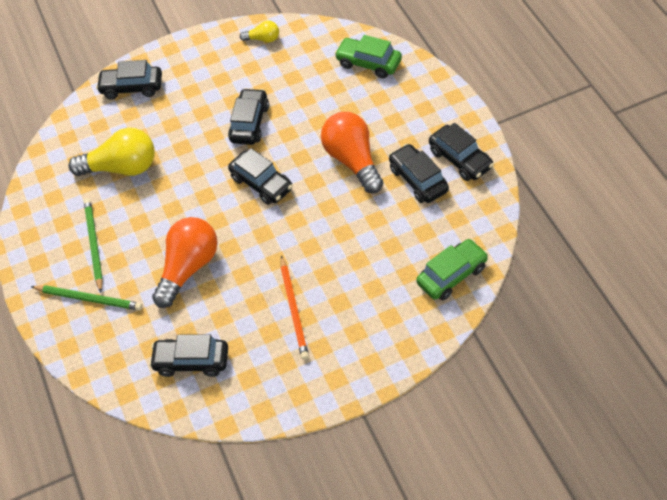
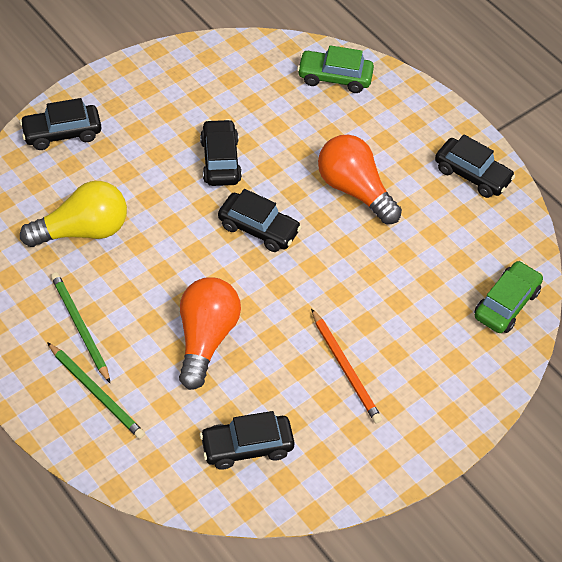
camera: 25 degrees left, 0 degrees up
(89, 299) = (96, 392): green pencil -> green pencil turned 45 degrees clockwise
(263, 39) = (202, 61): yellow light bulb -> none
(418, 180) = (434, 203): black car -> none

